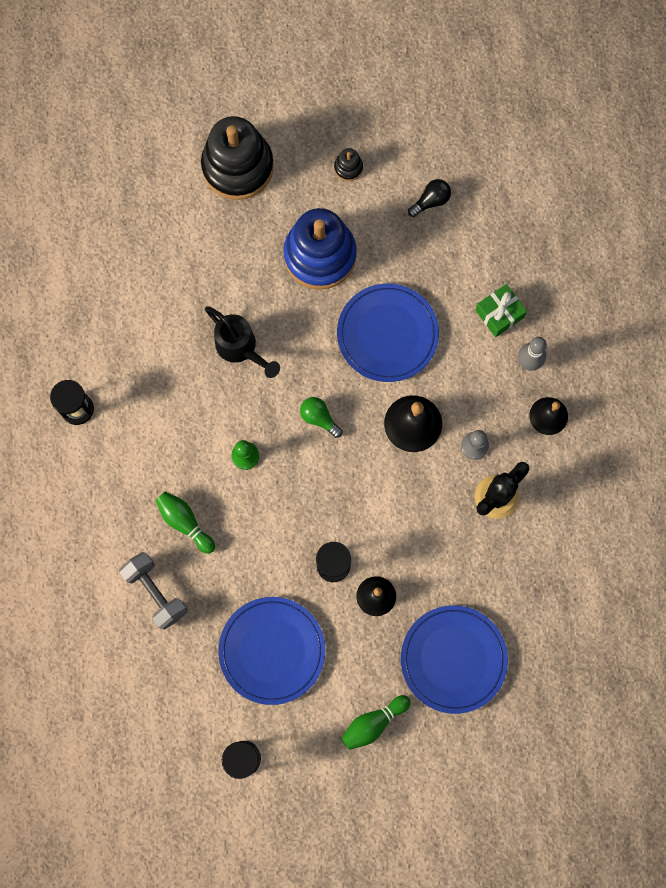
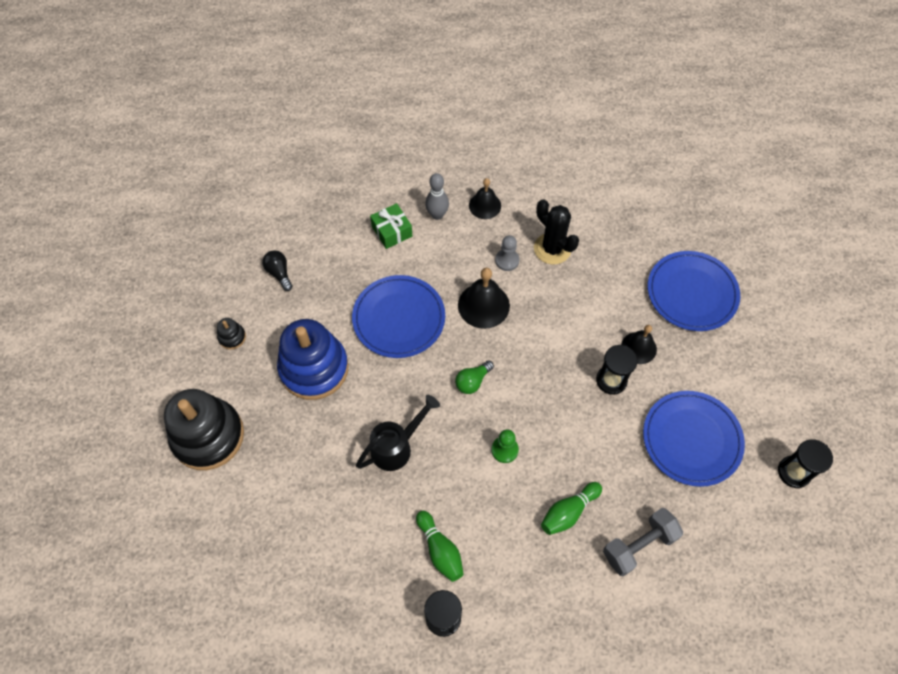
camera: 85 degrees left, 15 degrees down
(373, 723) = (751, 359): green bowling pin -> green bowling pin (440, 550)

